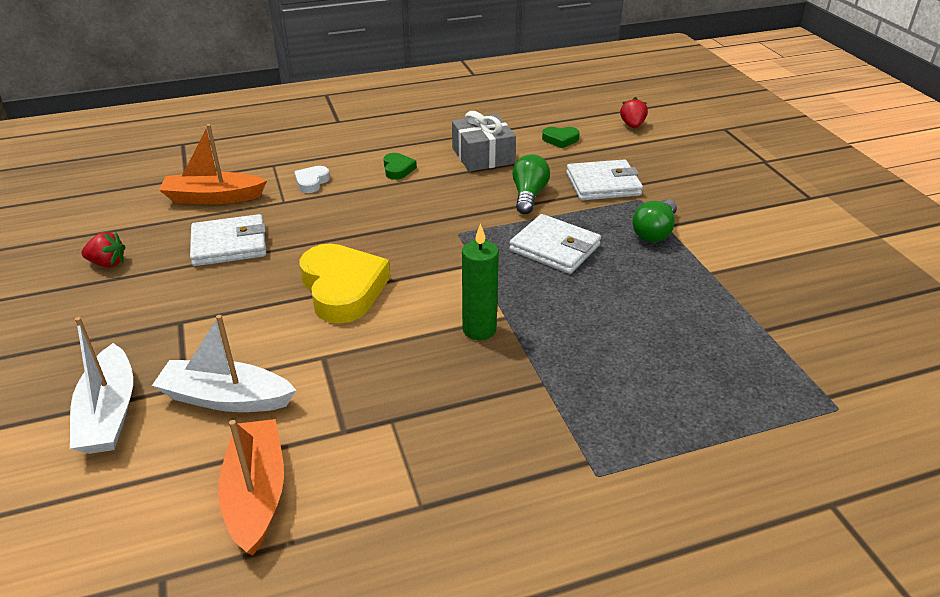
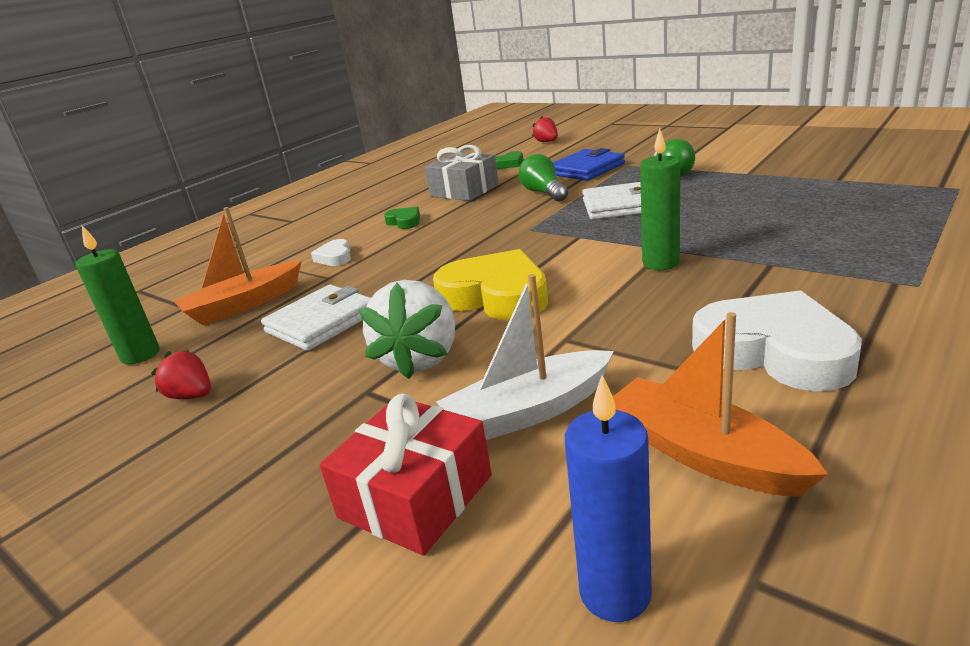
camera: 30 degrees left, 10 degrees down
(105, 534) = (615, 593): none -> blue candle
(107, 263) = (192, 396): red strawberry -> red strawberry turned 120 degrees counterclockwise
(109, 413) = (415, 496): white boat -> red gift
(122, 209) = (140, 355): none -> green candle
(234, 315) = (420, 359): none -> white strawberry
(409, 457) = (774, 351): none -> white heart
(603, 184) = (586, 169): white wallet -> blue wallet

